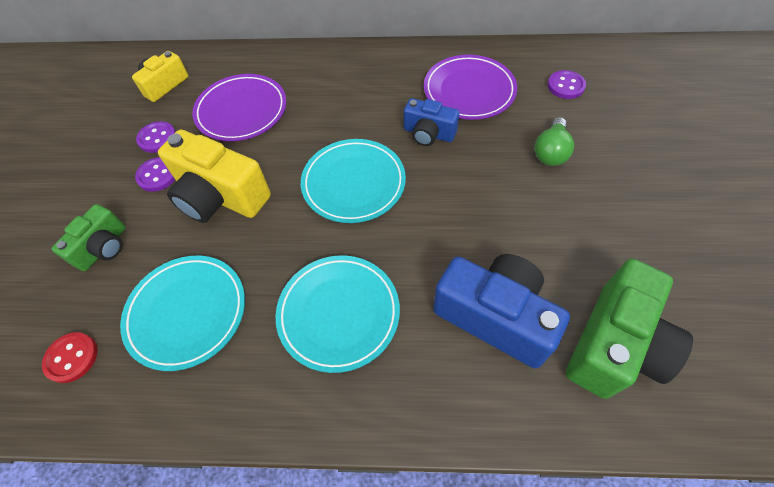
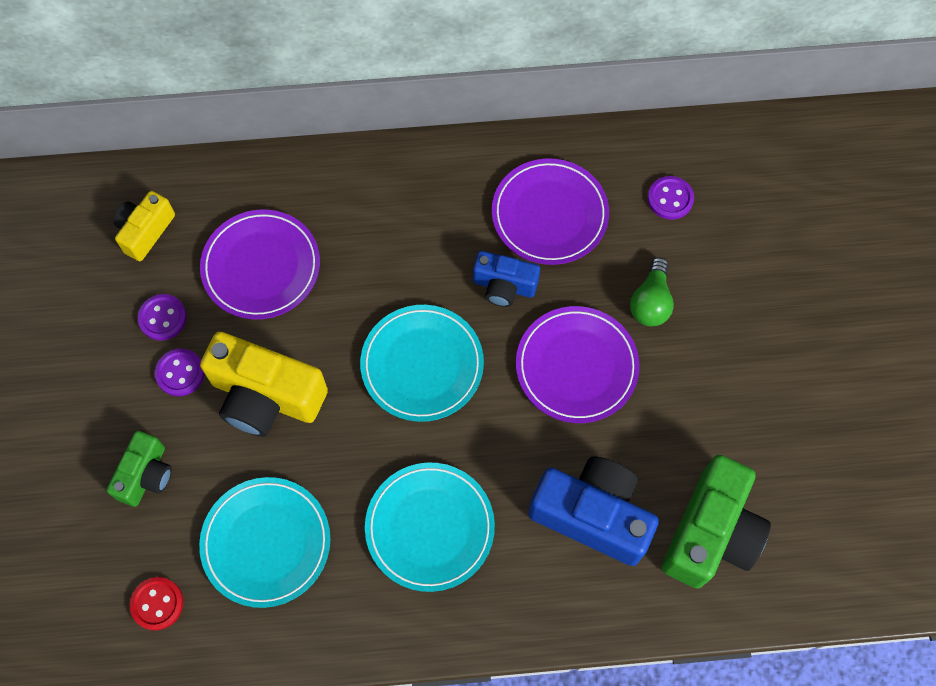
camera: 10 degrees left, 10 degrees up
(485, 193) = (576, 366): none -> purple plate

